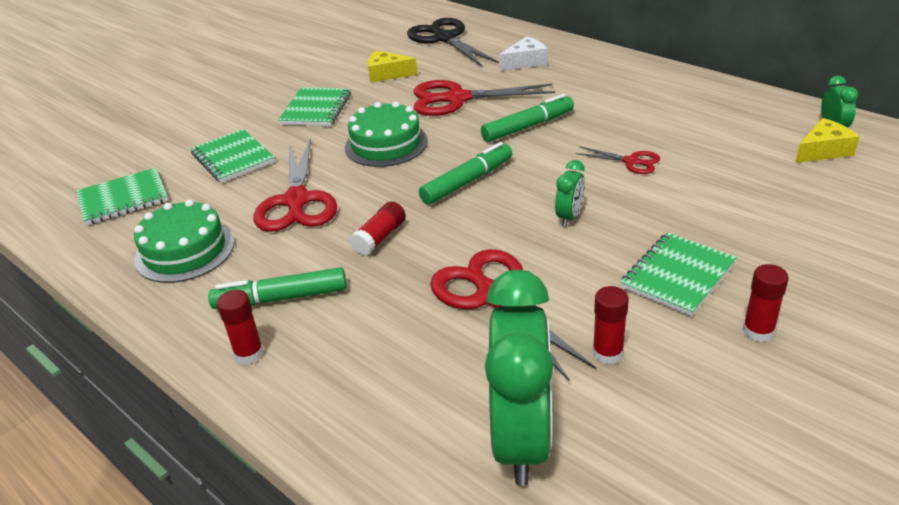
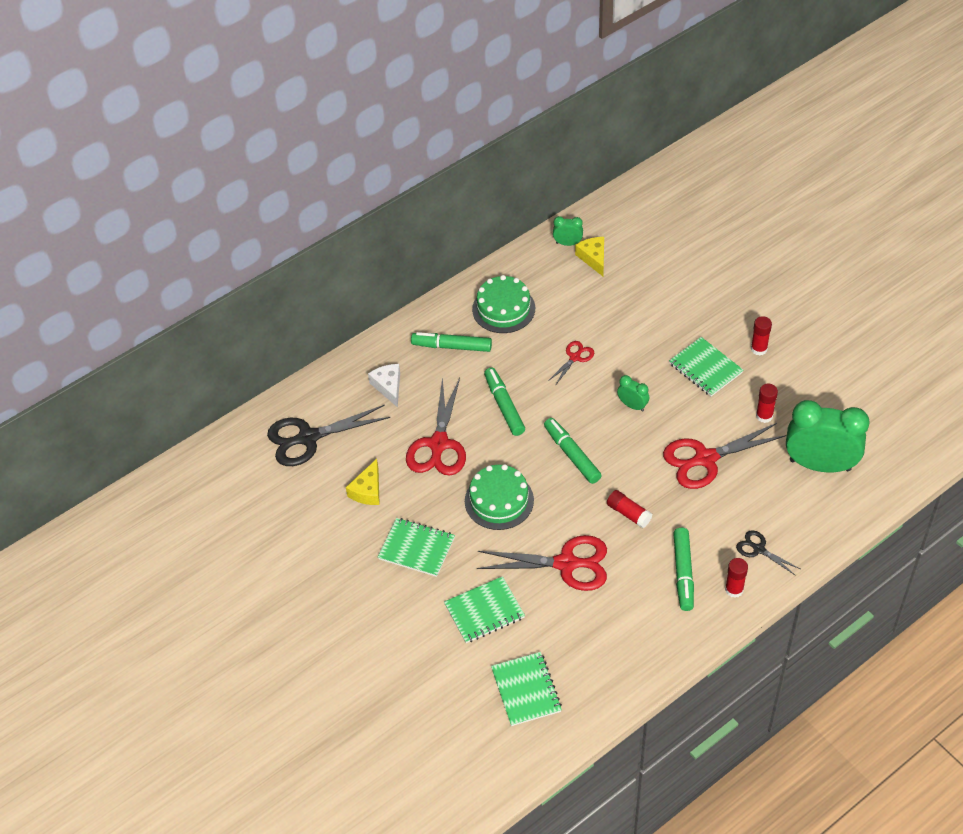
camera: 80 degrees left, 15 degrees up
(185, 251) = (614, 636): green cake -> green cake (503, 309)
(325, 374) = (759, 549): none -> black scissors
(601, 84) = (452, 346): none -> green marker

